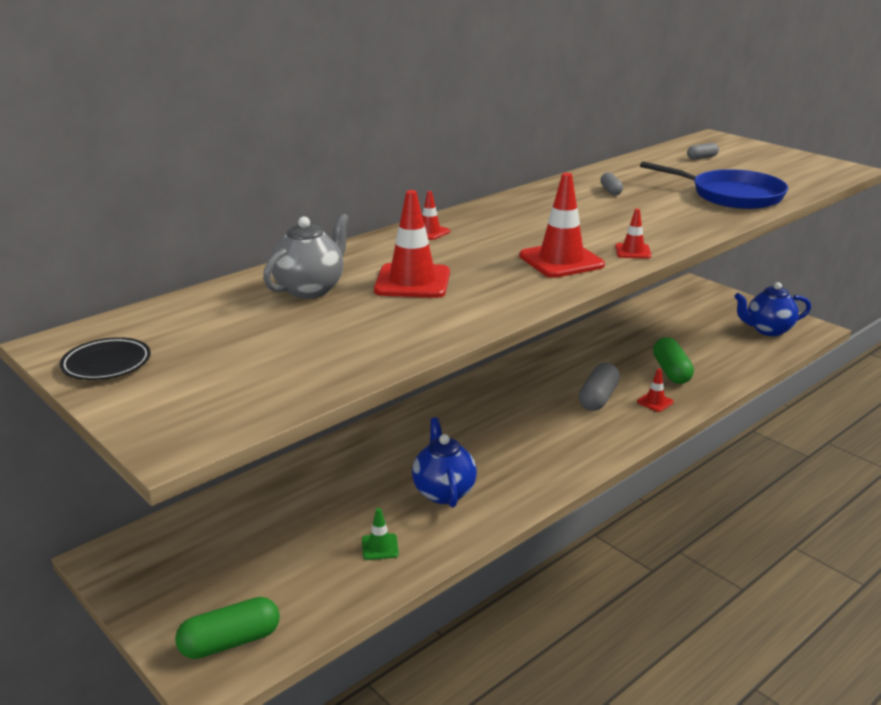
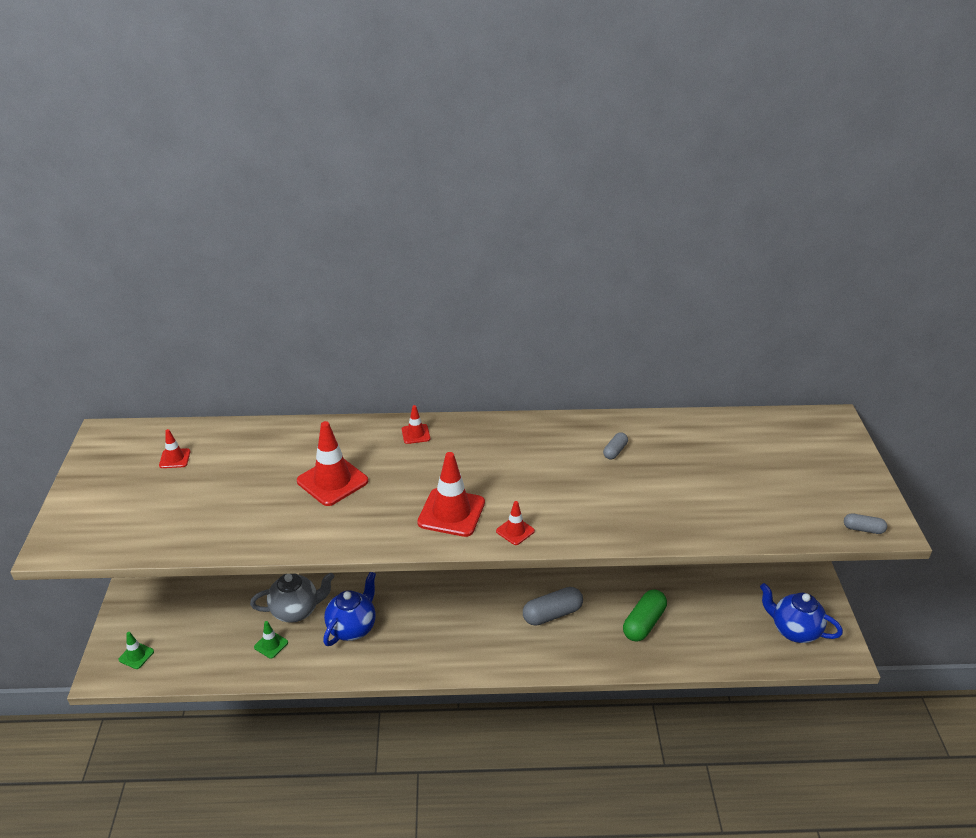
camera: 40 degrees right, 10 degrees up
(106, 364) = (103, 464): black plate -> none
(230, 642) = (136, 655): green capsule -> green traffic cone
(310, 289) = (270, 456): grey teapot -> grey teapot (296, 611)
(655, 402) = (589, 644): red traffic cone -> red traffic cone (175, 458)
(702, 158) = (769, 444): grey capsule -> grey capsule (863, 529)
(732, 195) = (707, 508): blue pan -> none

